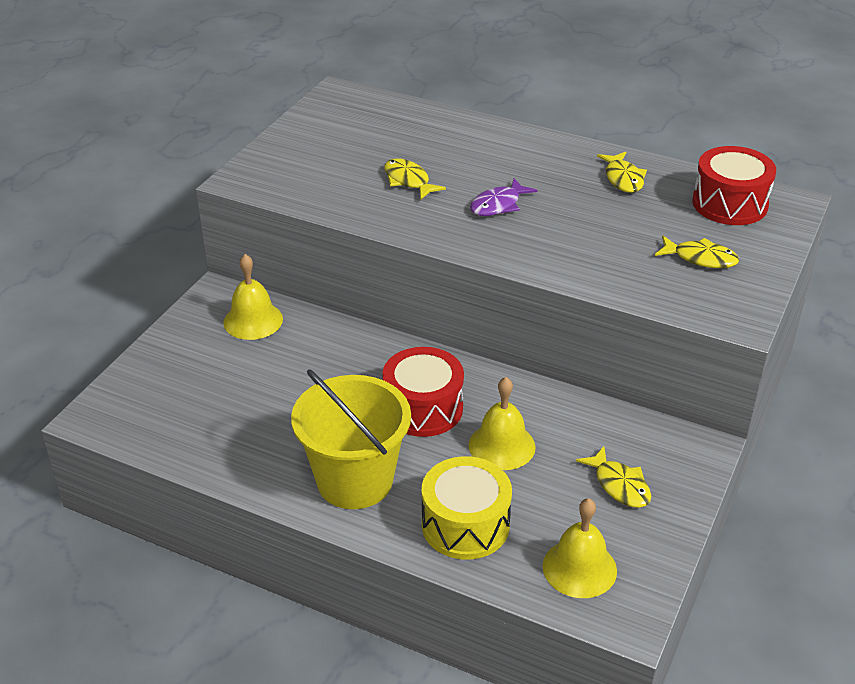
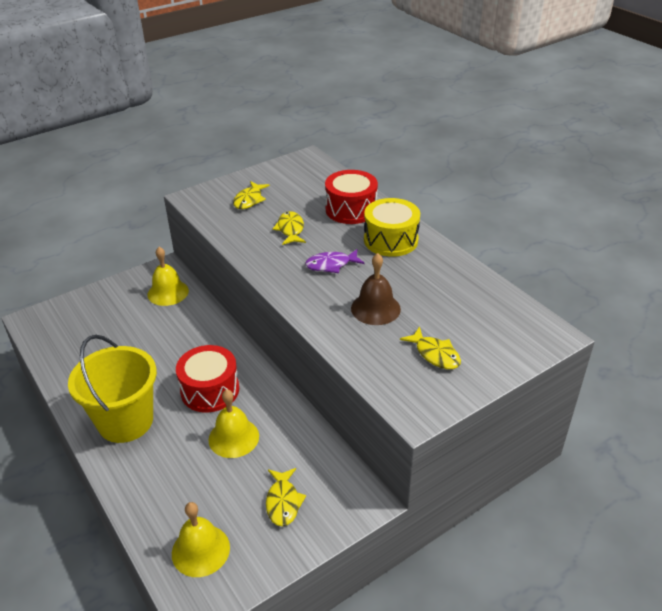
camera: 30 degrees right, 0 degrees up
(465, 525) = (160, 483): yellow drum -> yellow drum (391, 240)
(594, 234) = (375, 308): none -> brown bell
(623, 178) = (438, 274): yellow fish -> yellow fish (249, 200)
(729, 204) = (501, 320): red drum -> red drum (351, 209)

